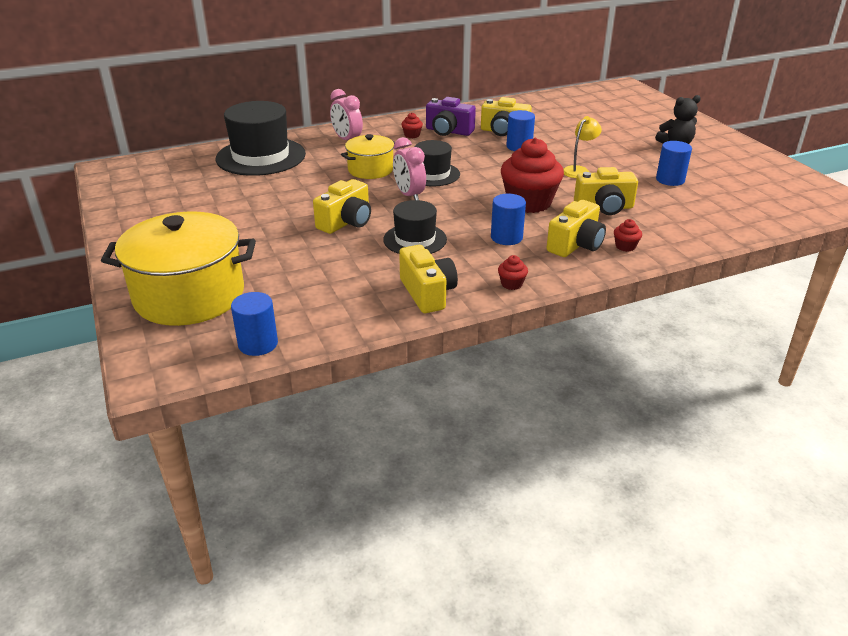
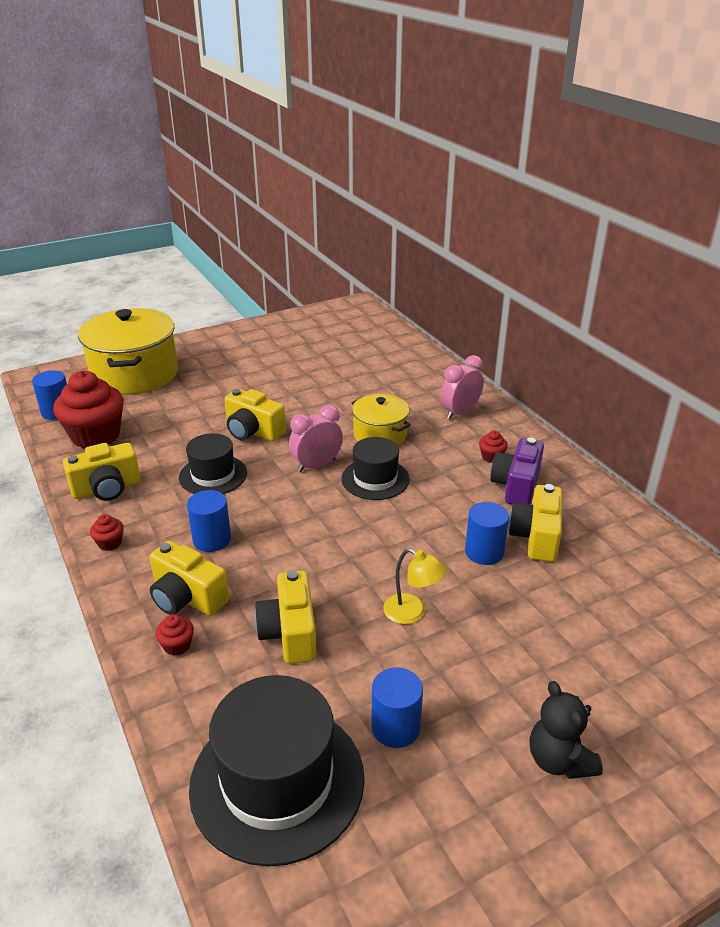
camera: 85 degrees right, 0 degrees up
(261, 156) = (399, 368): black hat -> black hat (277, 781)
(529, 203) = (302, 559): red cupcake -> red cupcake (96, 436)

